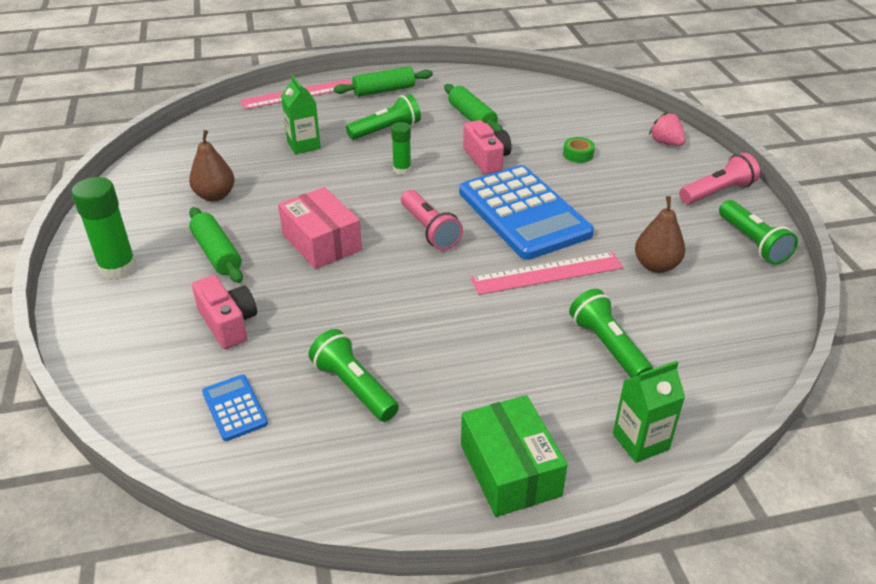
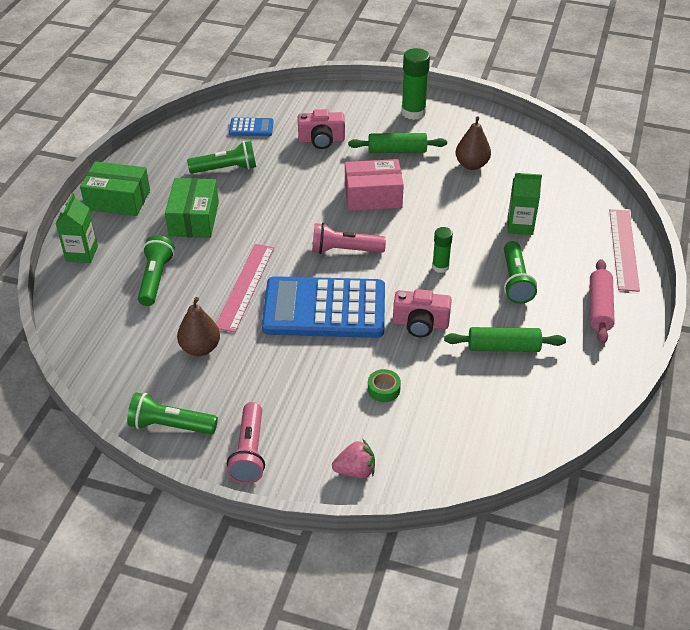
camera: 120 degrees right, 5 degrees up
(384, 90) = (599, 308): green rolling pin -> pink rolling pin
(480, 367) = (194, 219): none -> green box
(607, 346) = (155, 279): green flashlight -> green flashlight turned 90 degrees counterclockwise

